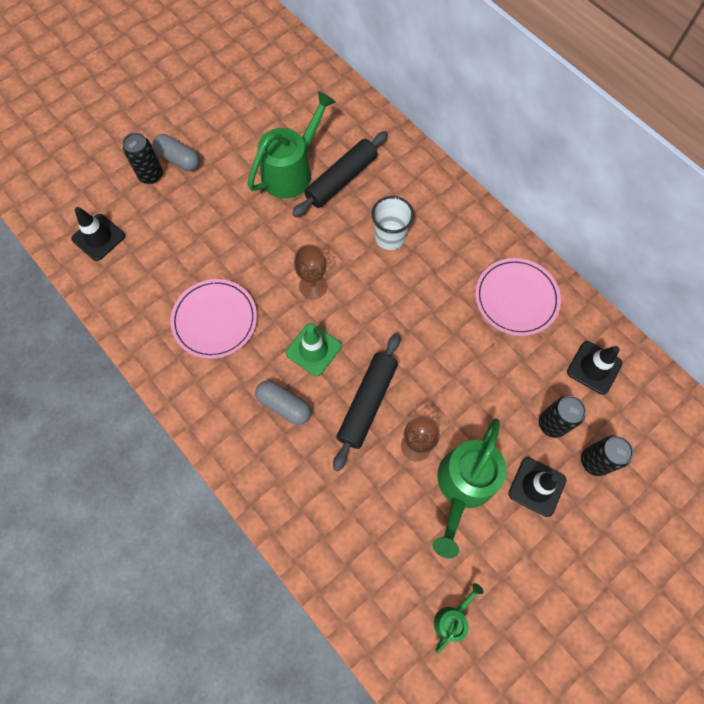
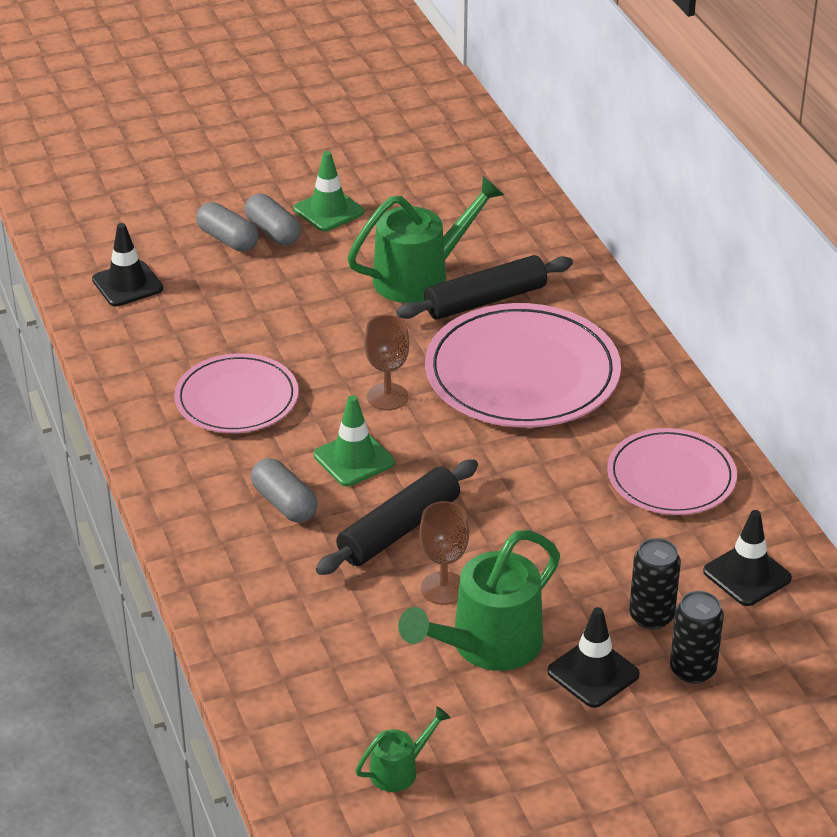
camera: 20 degrees right, 30 degrees down
(151, 175) = (227, 239): black can -> grey capsule
(208, 129) = (328, 211): none -> green traffic cone
(390, 237) = (522, 373): white cup -> pink plate

